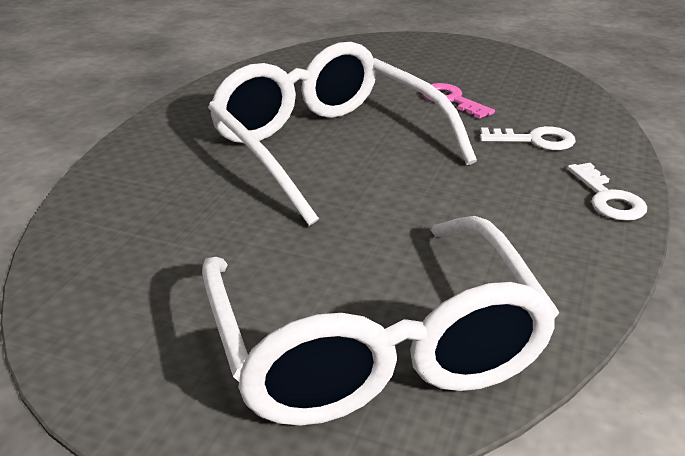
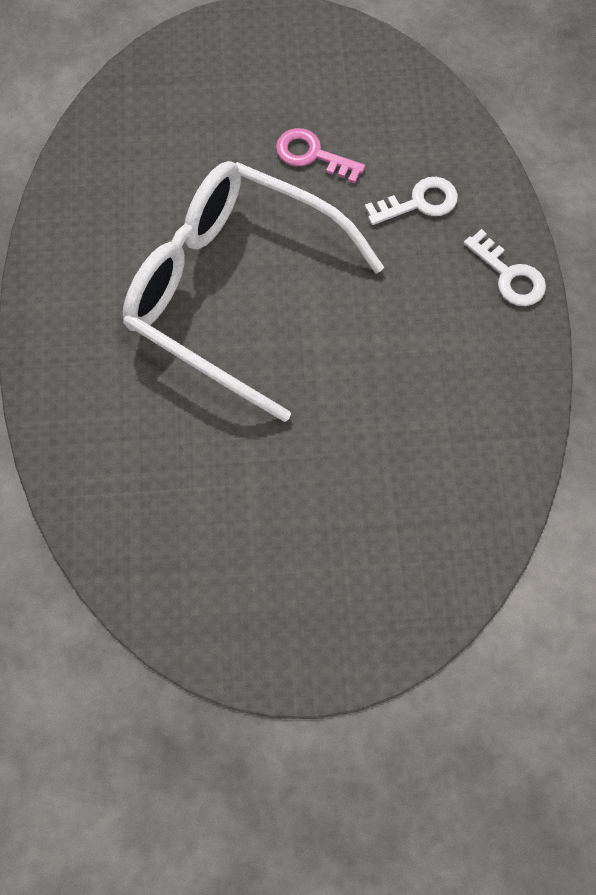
camera: 25 degrees left, 35 degrees up
(375, 346) = (402, 535): white glasses -> none

